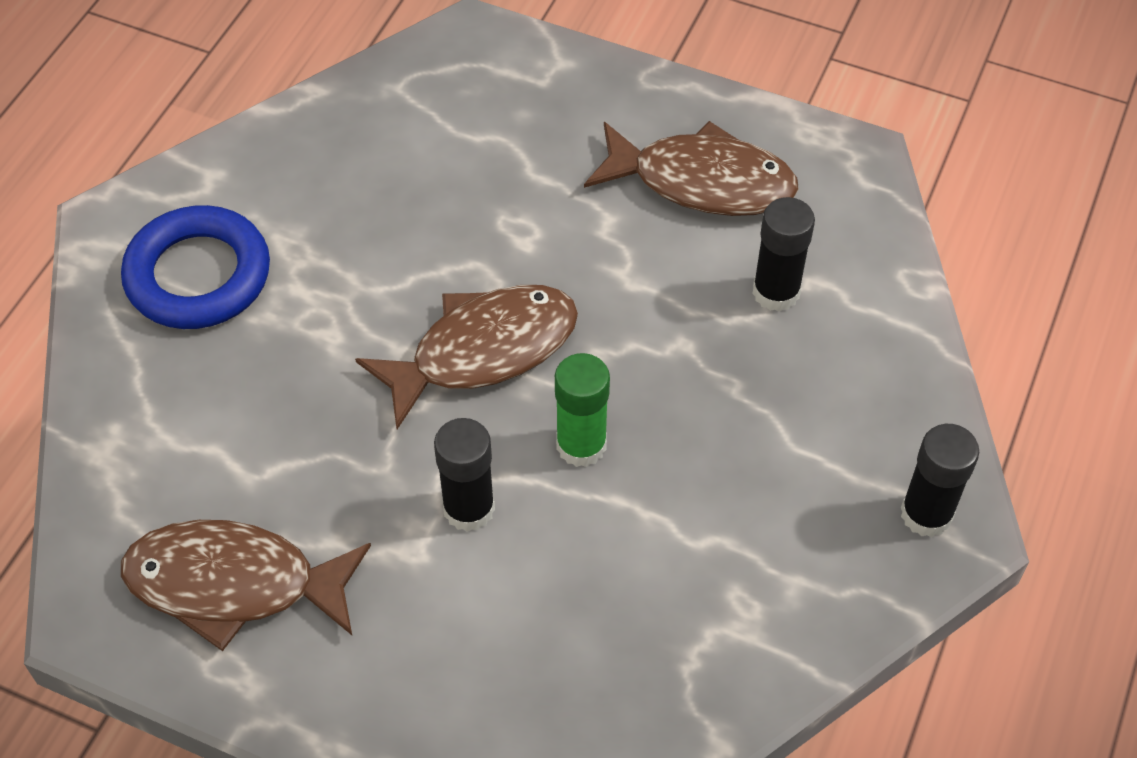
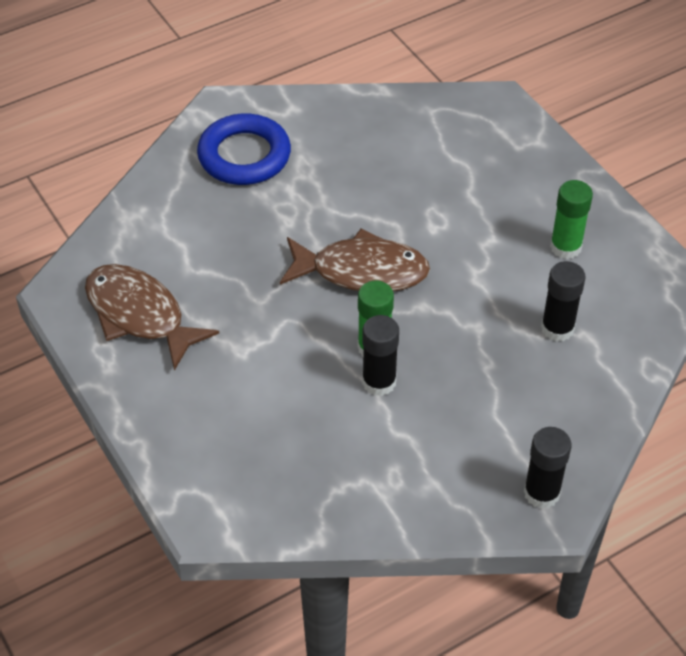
camera: 35 degrees right, 5 degrees down
(469, 508) = (287, 345): black glue stick -> black glue stick (379, 382)
(702, 182) = (565, 247): brown fish -> green glue stick

